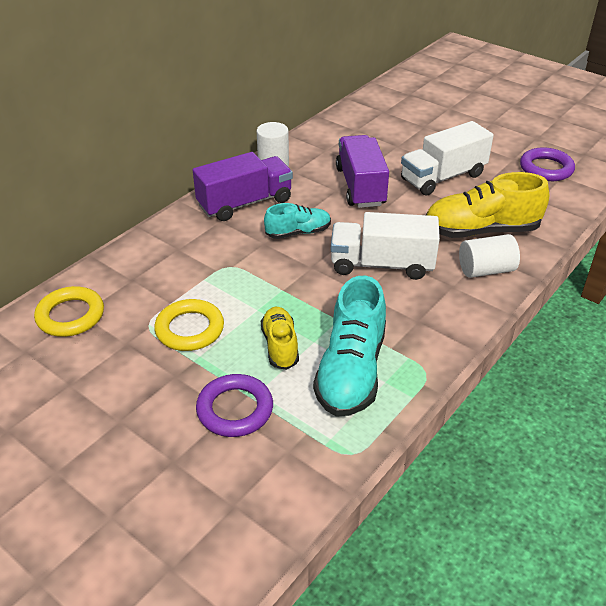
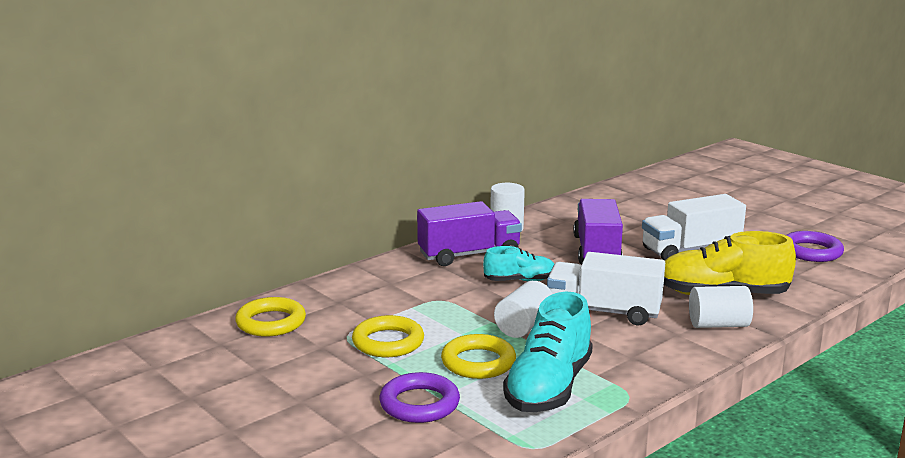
camera: 10 degrees right, 20 degrees down
(280, 346) = (478, 362): yellow shoe -> yellow ring
(313, 293) = (524, 327): none -> white cylinder

